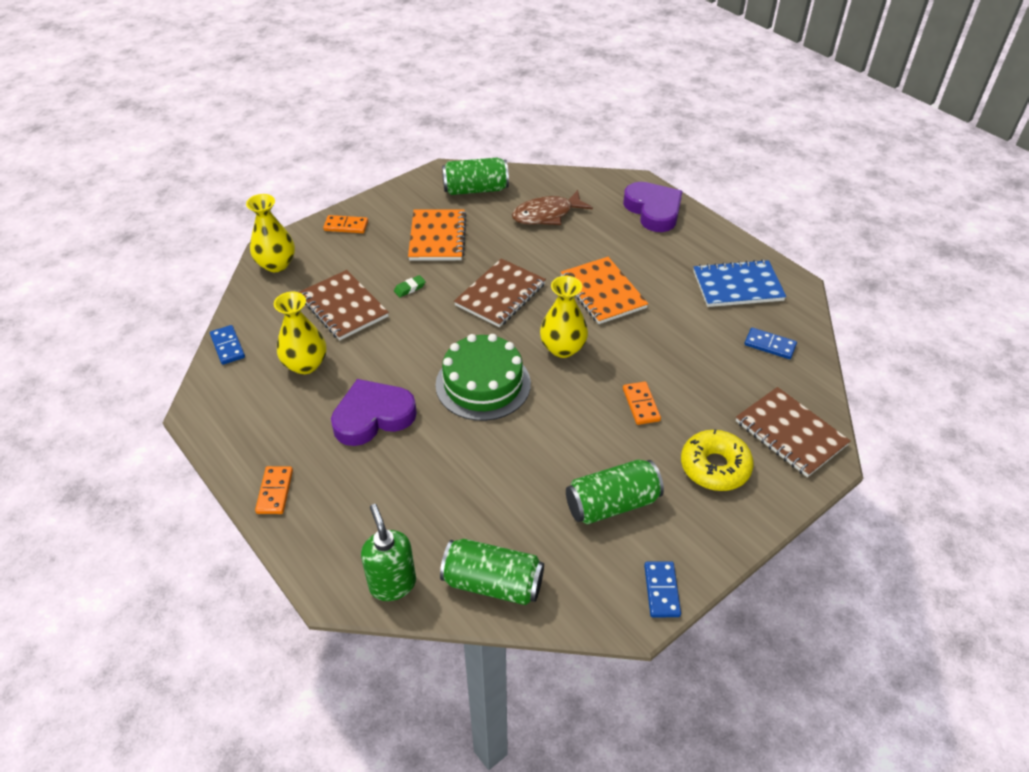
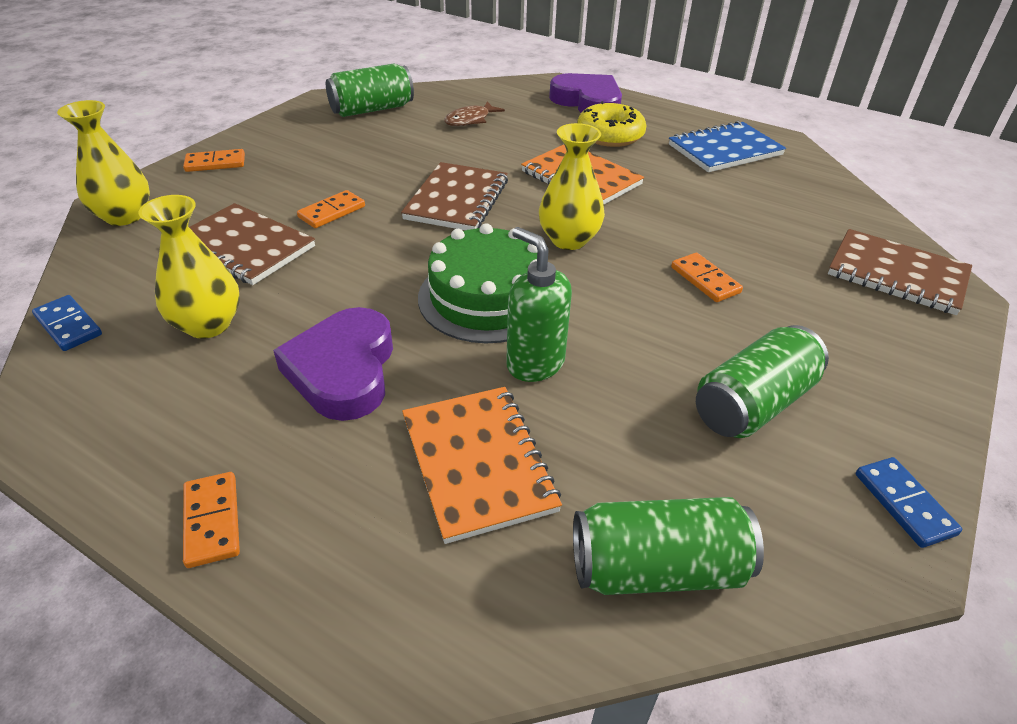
camera: 20 degrees left, 5 degrees down
(373, 416) = (343, 370): purple heart -> purple heart turned 45 degrees counterclockwise
(392, 584) = (490, 622): green soap dispenser -> green soap dispenser (535, 363)
(409, 288) = (332, 212): green eraser -> orange domino
(437, 237) = (345, 157): orange notebook -> orange notebook (478, 463)
(546, 215) = (470, 120): brown fish -> brown fish, size x0.66
(715, 467) = (844, 329): yellow donut -> yellow donut (610, 135)
(769, 345) = (801, 195): blue domino -> none

